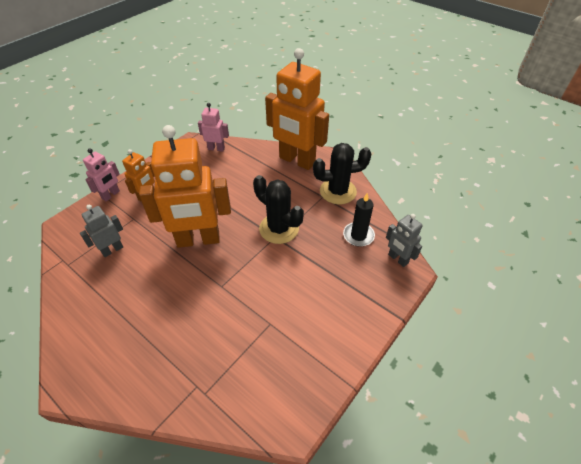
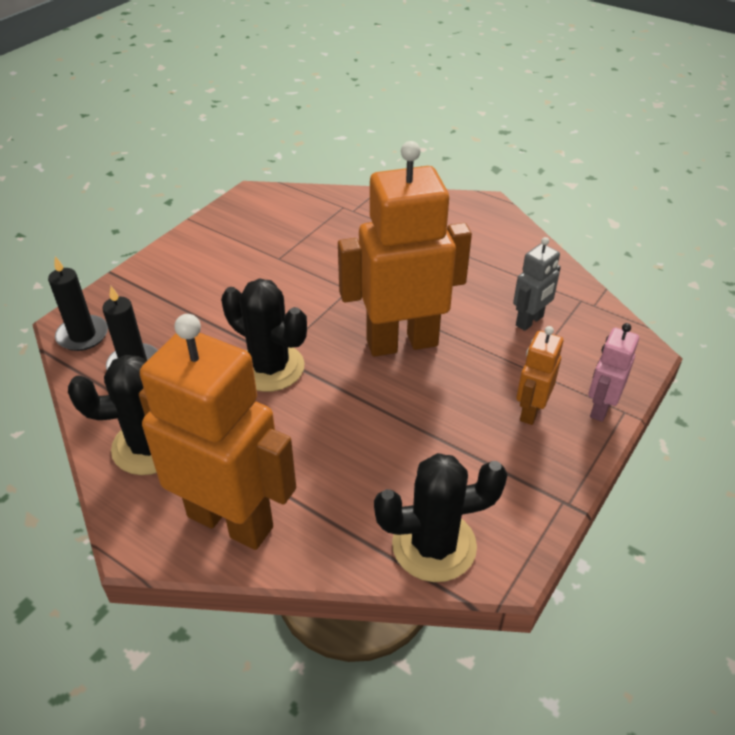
camera: 175 degrees right, 5 degrees down
(216, 148) = (434, 545): pink robot -> black cactus
(398, 259) = (82, 335): grey robot -> black candle

